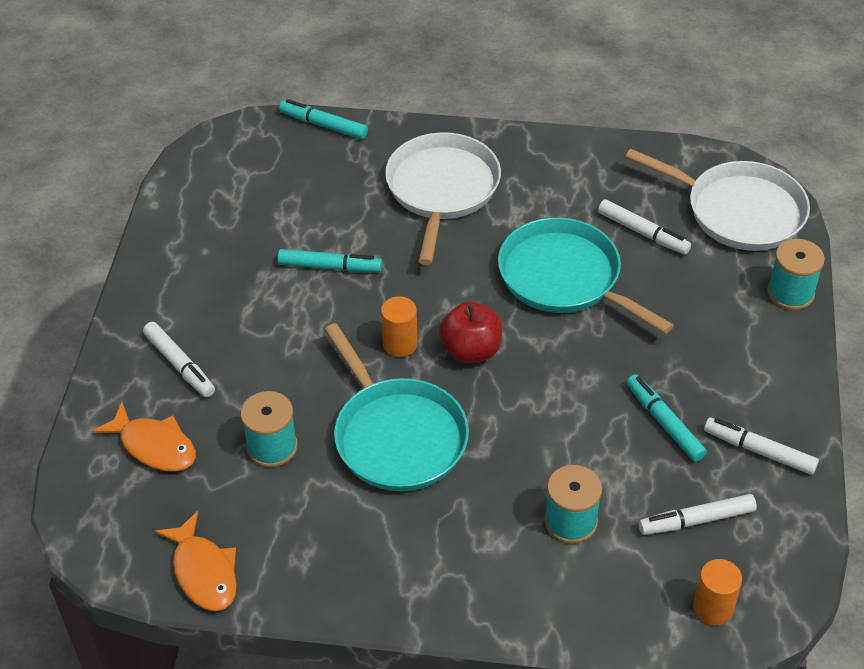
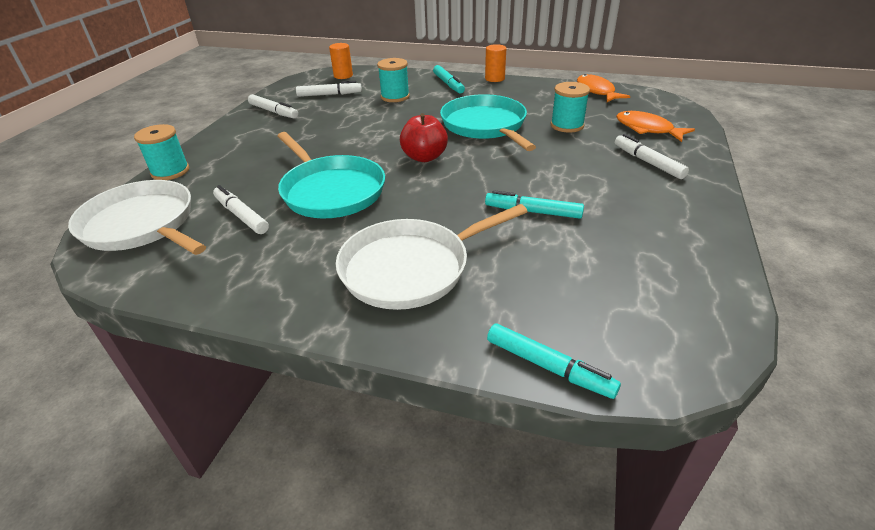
camera: 170 degrees left, 10 degrees down
(400, 344) = (476, 163): orange cylinder -> orange cylinder (494, 78)
(442, 189) = (410, 268): white pan -> white pan turned 45 degrees clockwise
(664, 423) = (317, 123): turquoise marker -> turquoise marker (448, 84)

